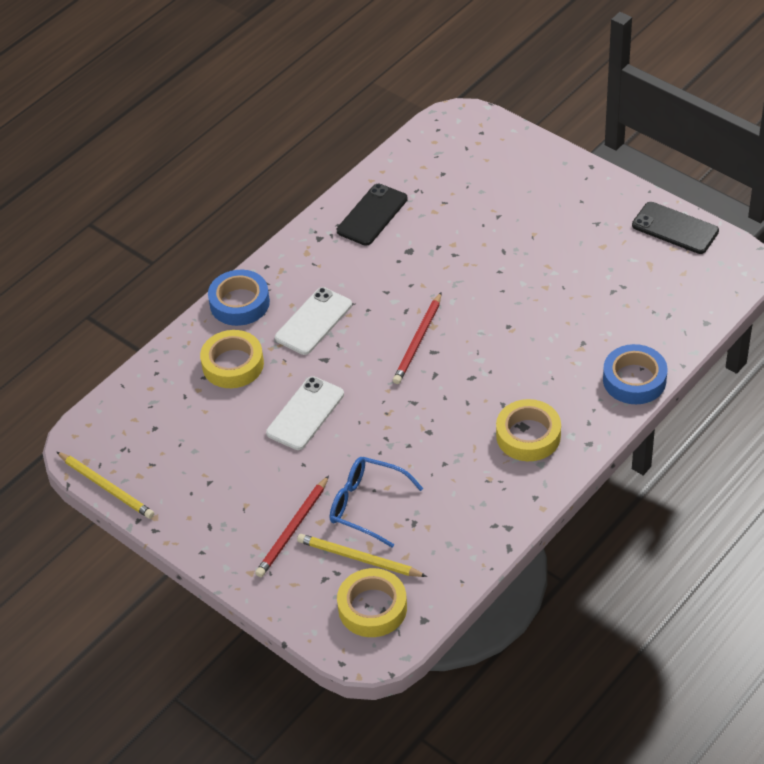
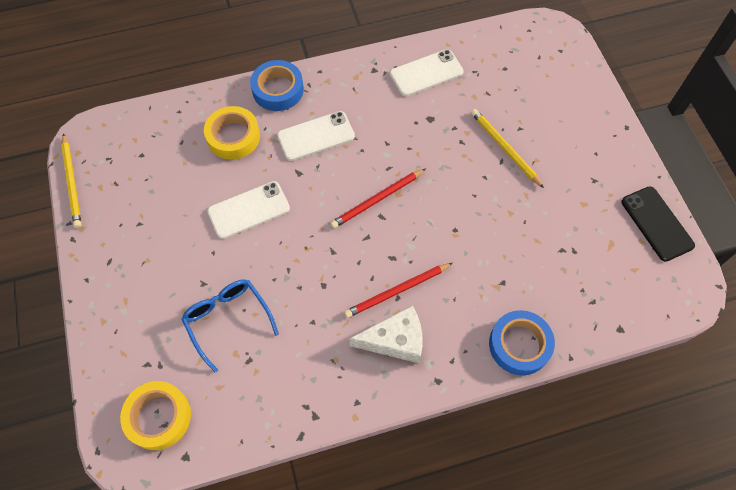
camera: 30 degrees right, 15 degrees up
(293, 529) = (161, 304): red pencil -> red pencil (397, 291)
(359, 558) = (184, 364): yellow pencil -> yellow pencil (504, 148)
(372, 215) = (426, 73): black phone -> white phone
(528, 435) = (395, 340): yellow tape -> white cheese

